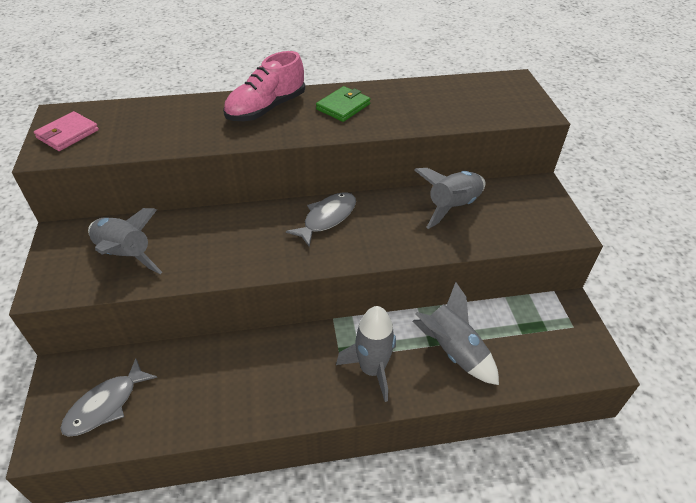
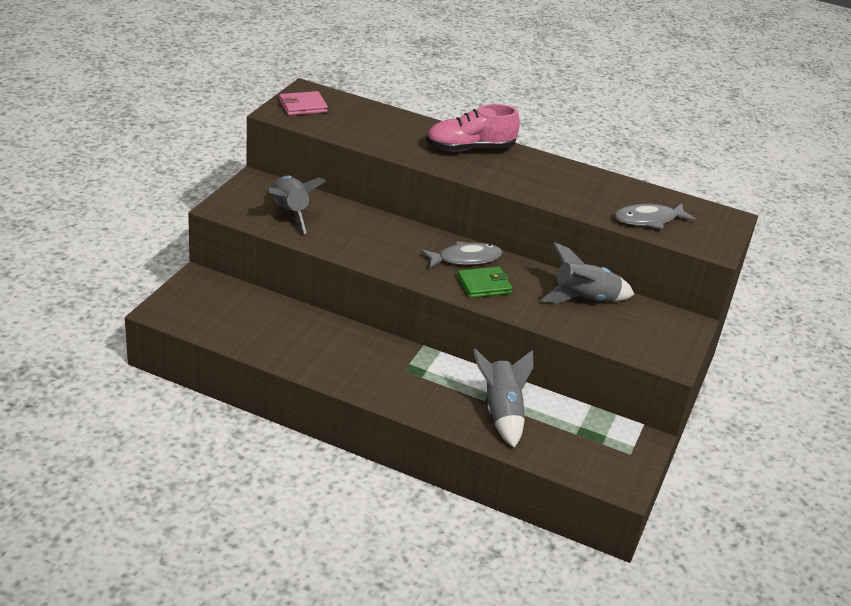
camera: 30 degrees right, 10 degrees down
(106, 405) = (213, 311): grey fish -> grey fish (649, 220)
(343, 107) = (537, 173): green wallet -> green wallet (484, 285)
(372, 369) = (422, 389): grey rocket -> none

